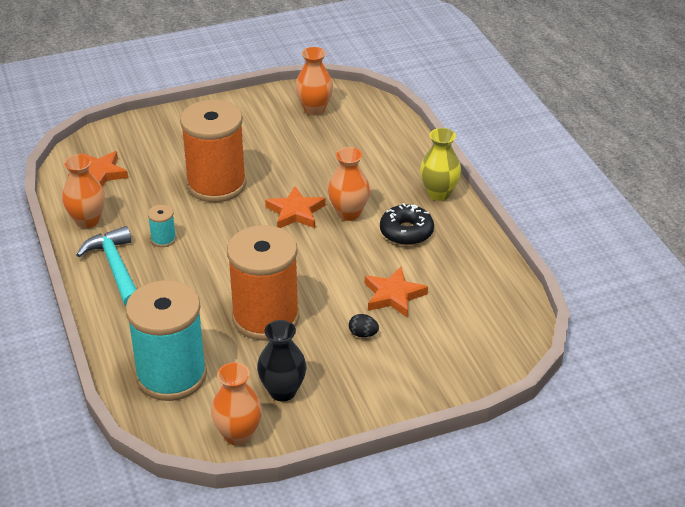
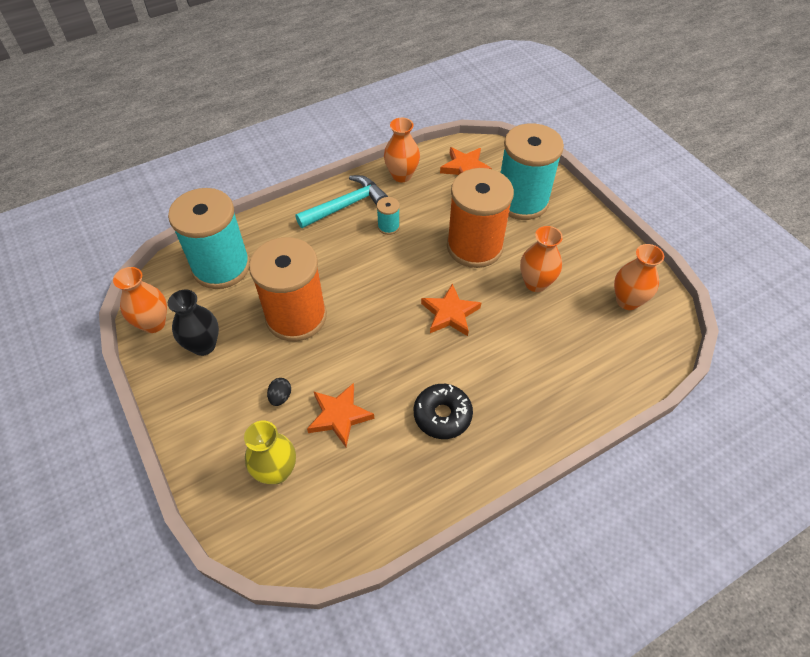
camera: 80 degrees right, 15 degrees up
(167, 145) = (521, 201): none -> turquoise spool
(348, 213) = (460, 358): orange vase -> orange vase (536, 283)
(439, 193) = (518, 440): yellow vase -> yellow vase (276, 471)

